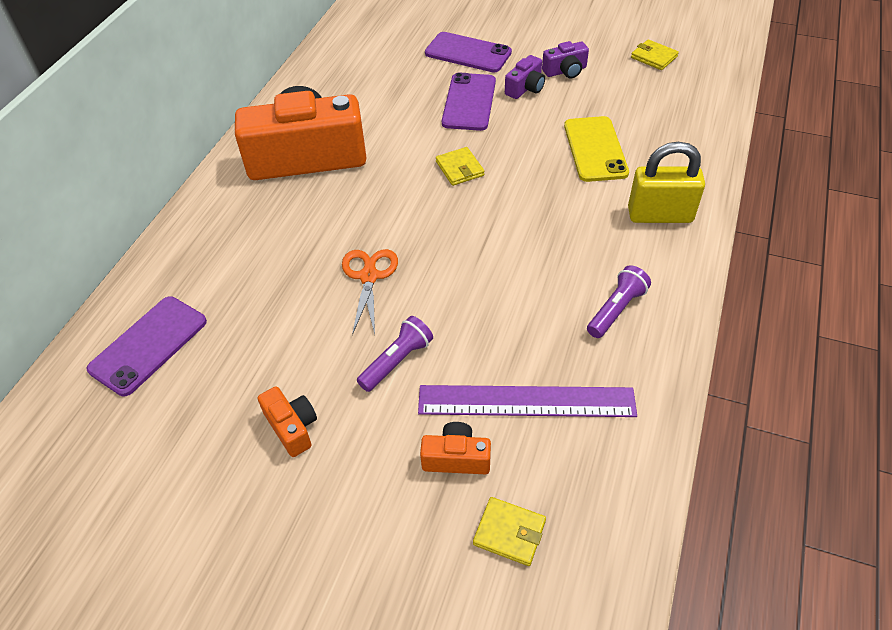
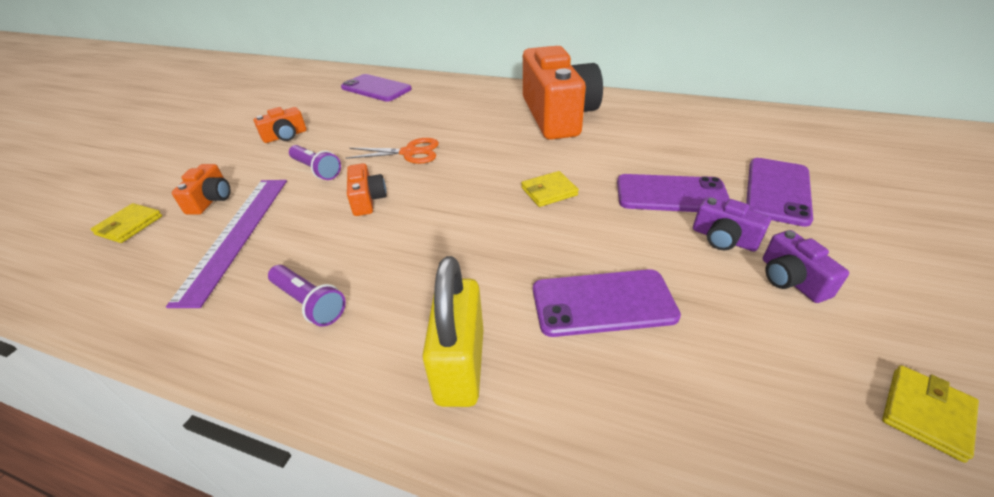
camera: 90 degrees right, 10 degrees down
(465, 298) = (367, 200): none -> orange camera
(595, 149) = (603, 303): yellow phone -> purple phone

